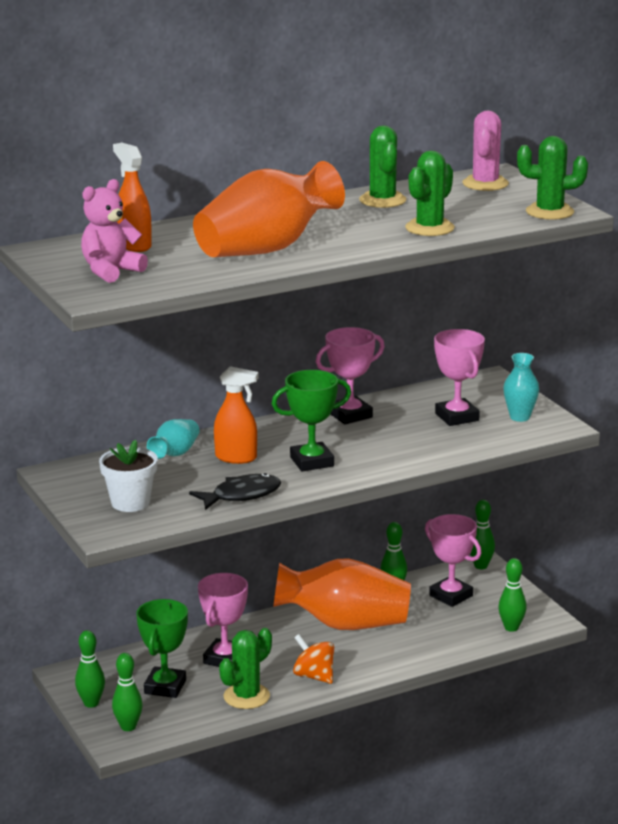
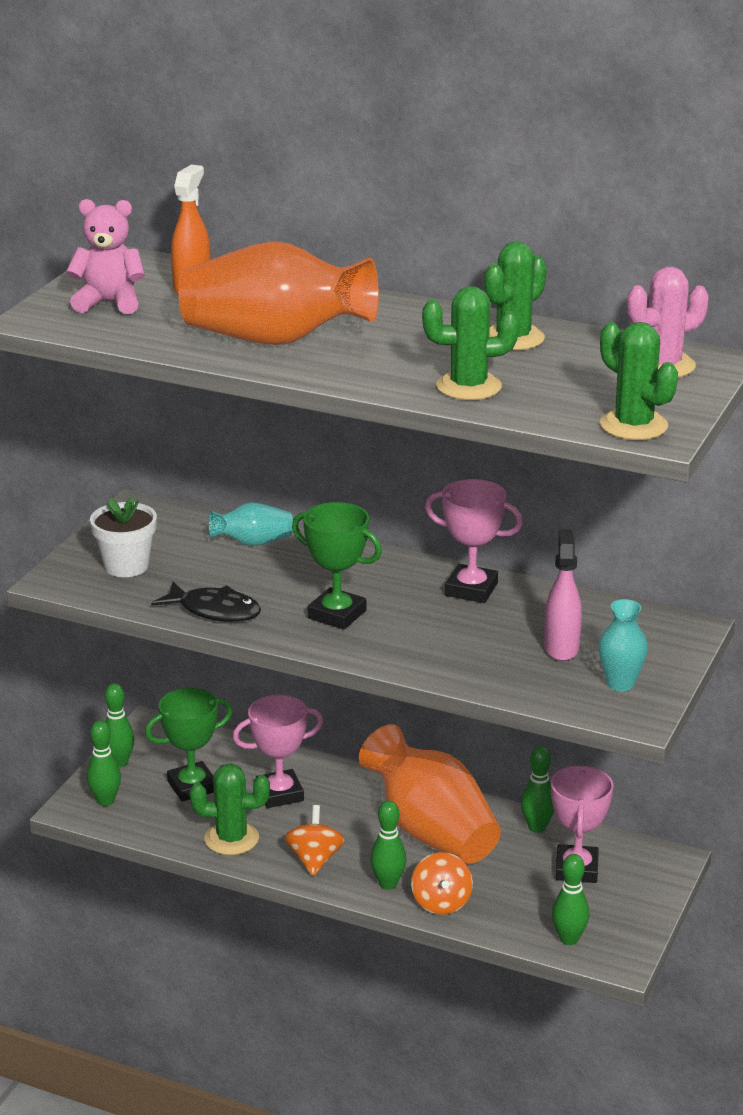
camera: 50 degrees right, 5 degrees up
(236, 458) = (288, 574): orange spray bottle -> none
(420, 652) = (441, 903): none -> orange spinning top
(457, 417) = (561, 648): pink trophy -> pink spray bottle
(481, 566) = (664, 859): green bowling pin -> green bowling pin (388, 884)

